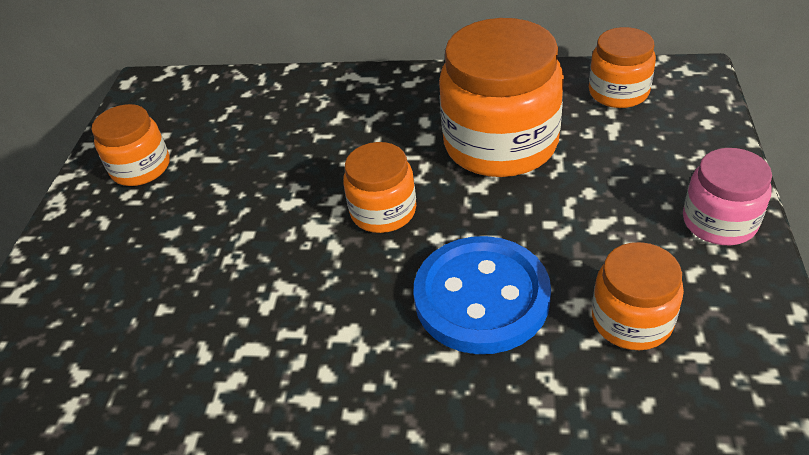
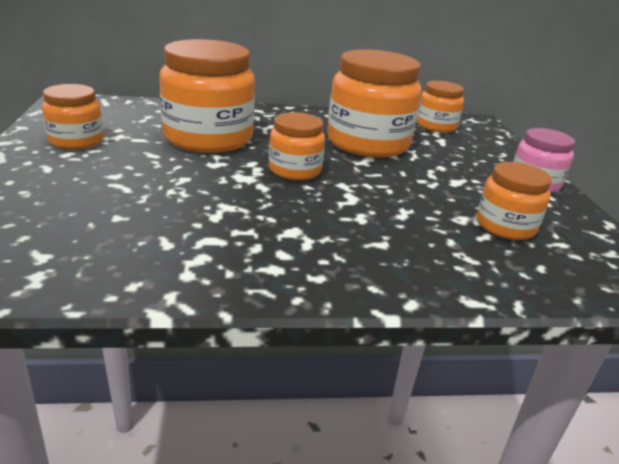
camera: 20 degrees left, 15 degrees down
(292, 149) = (208, 138): none -> orange jar
(481, 297) = (391, 214): blue button -> none

